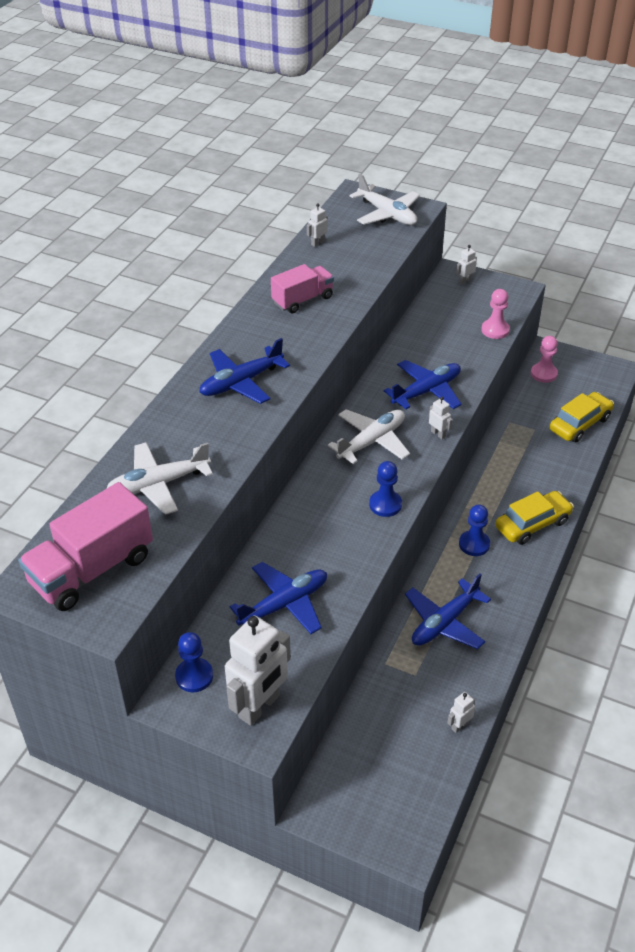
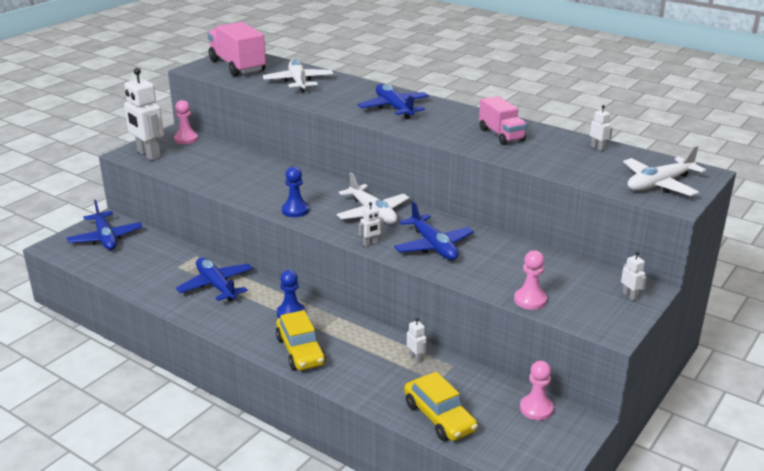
camera: 100 degrees right, 15 degrees down
(194, 676) = (186, 139): blue pawn -> pink pawn
(284, 604) = (222, 167): blue plane -> blue plane (106, 238)
(459, 725) = (122, 278): white robot -> white robot (416, 358)

